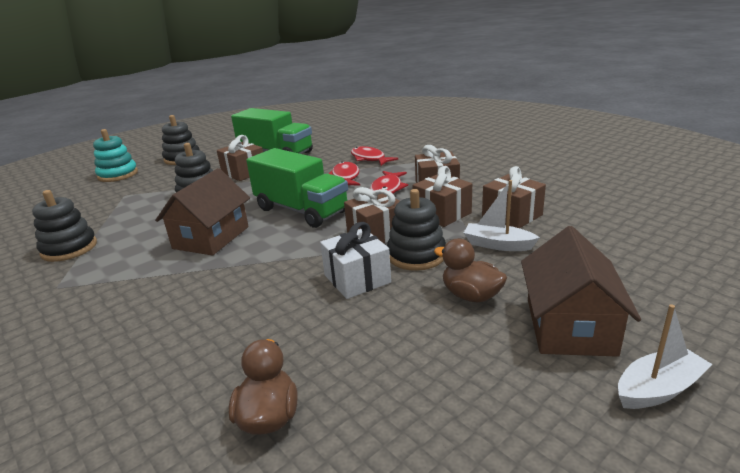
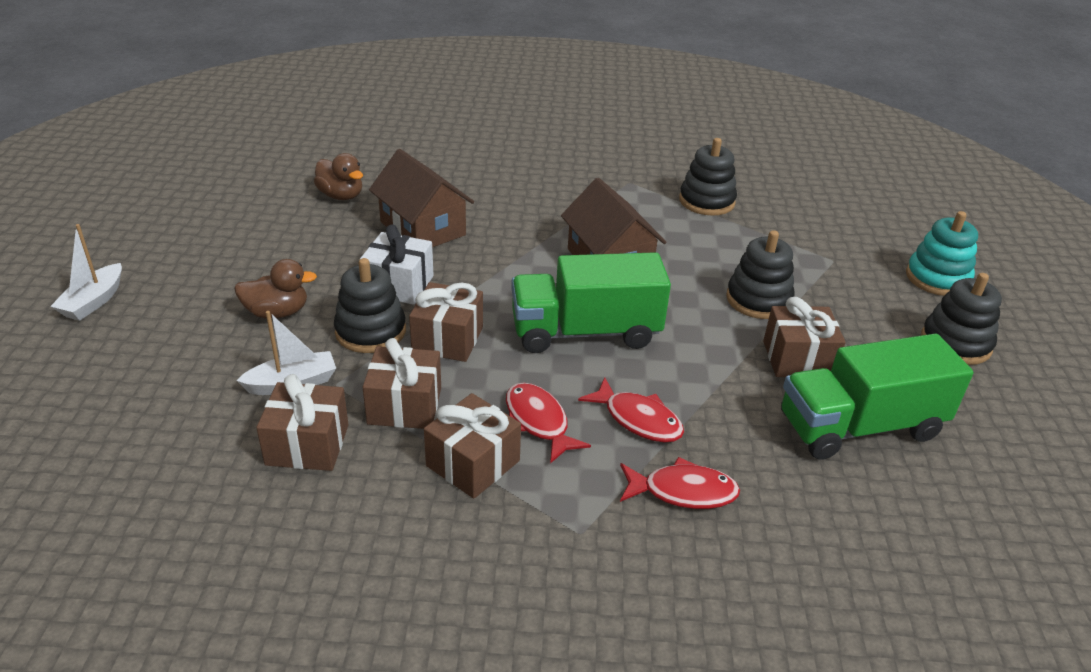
camera: 130 degrees right, 10 degrees up
(569, 326) = (173, 321): brown house -> brown house (423, 228)

